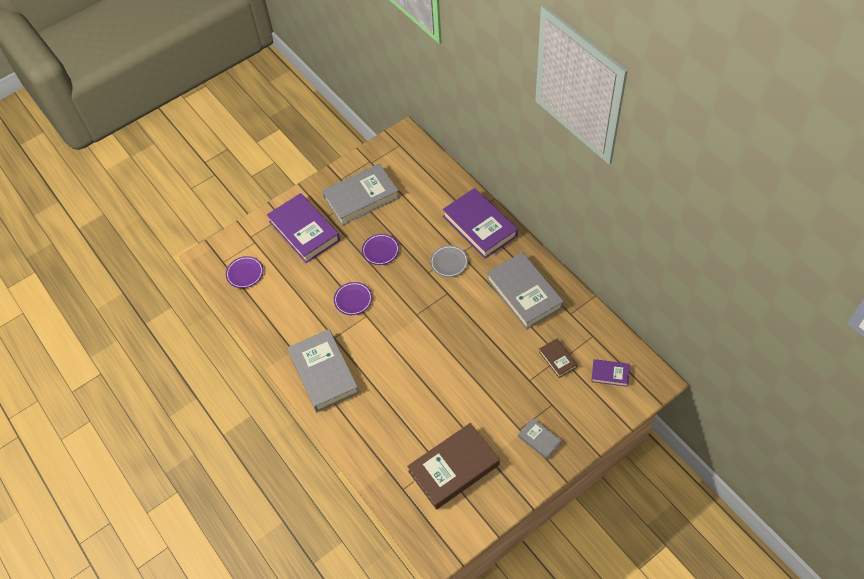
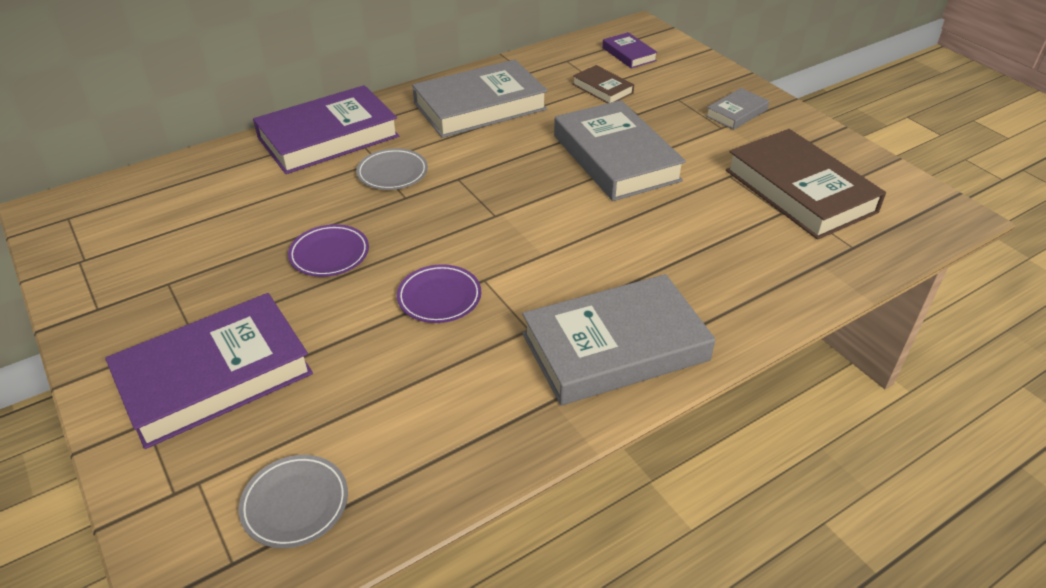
camera: 90 degrees left, 15 degrees down
(245, 273) = (295, 504): purple plate -> grey plate
(361, 198) = (173, 277): grey book -> grey book (615, 158)
(557, 359) = (602, 89): brown book -> brown book turned 75 degrees clockwise
(610, 374) = (629, 54): purple book -> purple book turned 45 degrees counterclockwise

